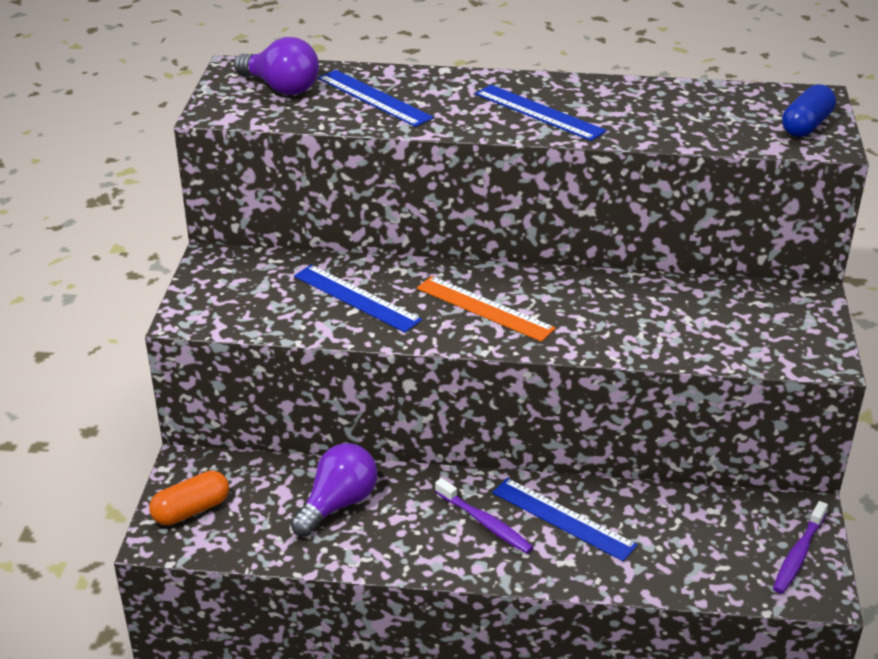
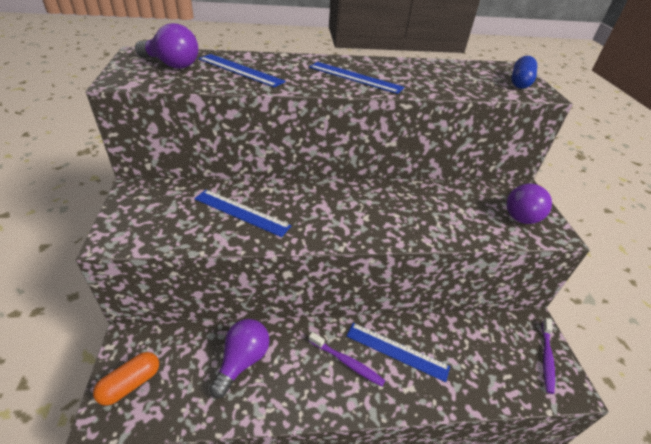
camera: 15 degrees left, 5 degrees up
(485, 308) = (332, 213): orange ruler -> none
(785, 330) = (522, 213): none -> purple light bulb

